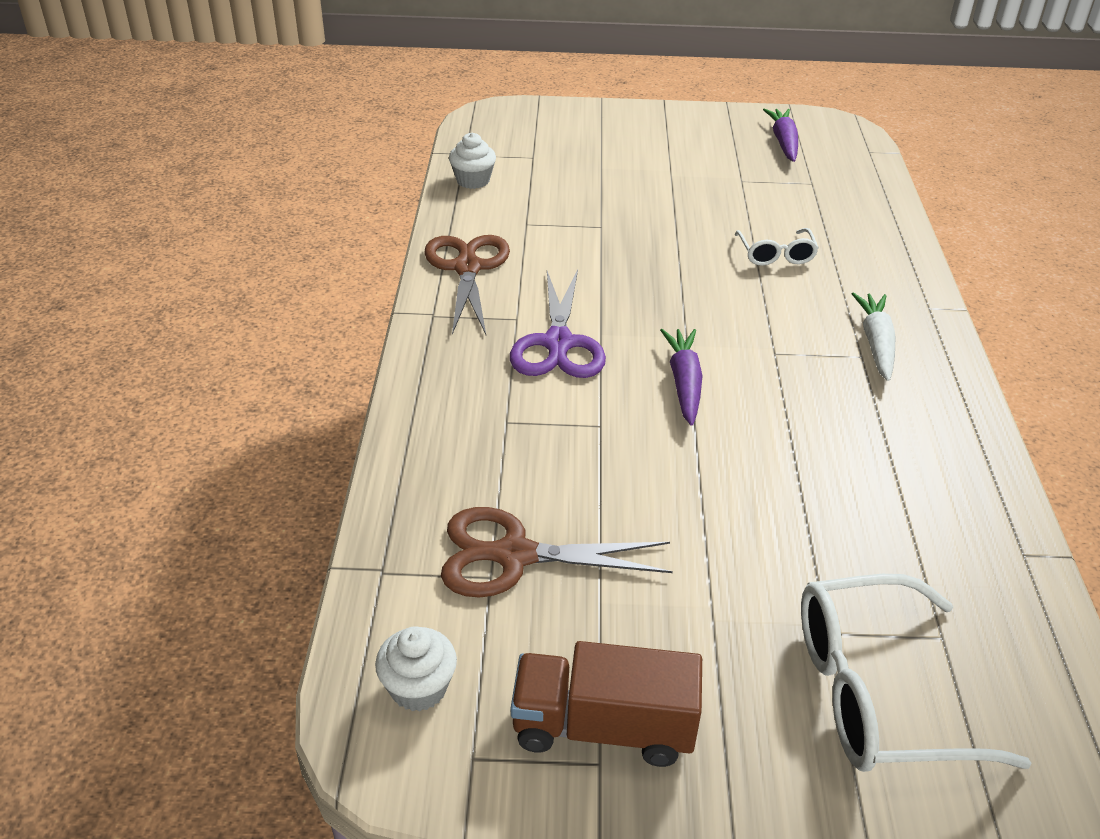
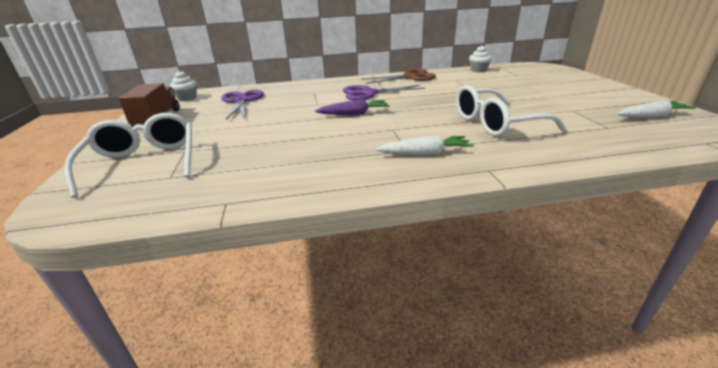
camera: 80 degrees right, 10 degrees down
(514, 555) = (242, 101): brown scissors -> purple scissors
(775, 254) = (496, 123): white glasses -> white glasses, size x1.88
(783, 142) = (651, 116): purple carrot -> white carrot

